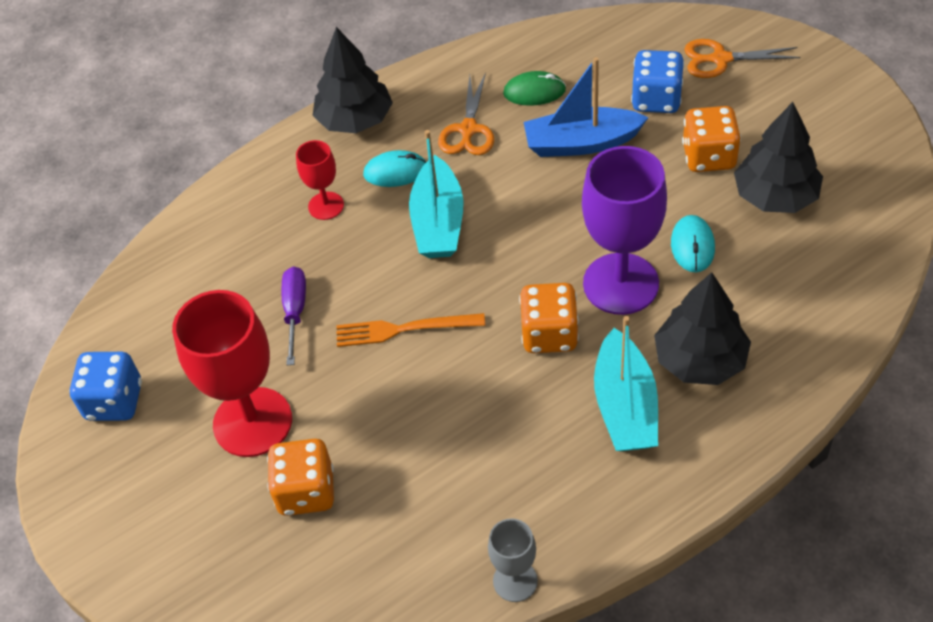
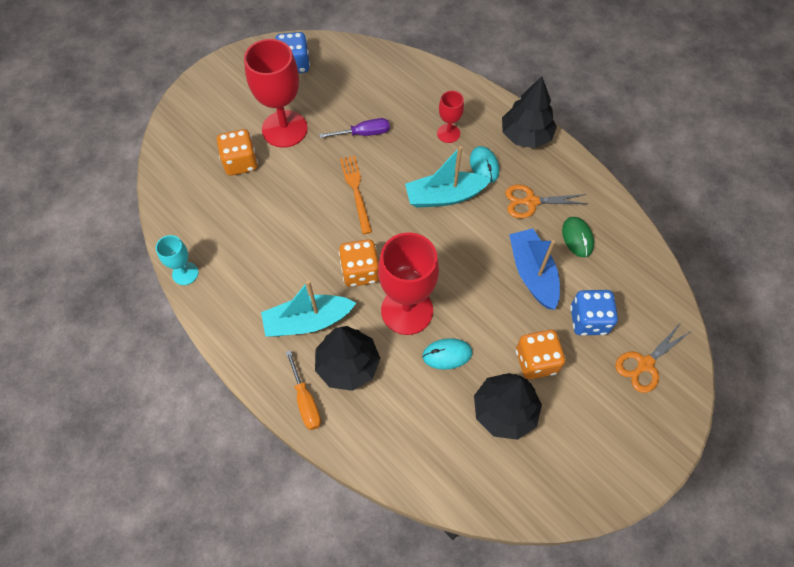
camera: 75 degrees right, 10 degrees up
(515, 581) = (185, 273): grey goblet -> turquoise goblet
(620, 284) = (407, 310): purple goblet -> red goblet
(720, 59) = (645, 364): orange scissors -> orange scissors turned 120 degrees counterclockwise
(753, 415) = (305, 401): none -> orange screwdriver

